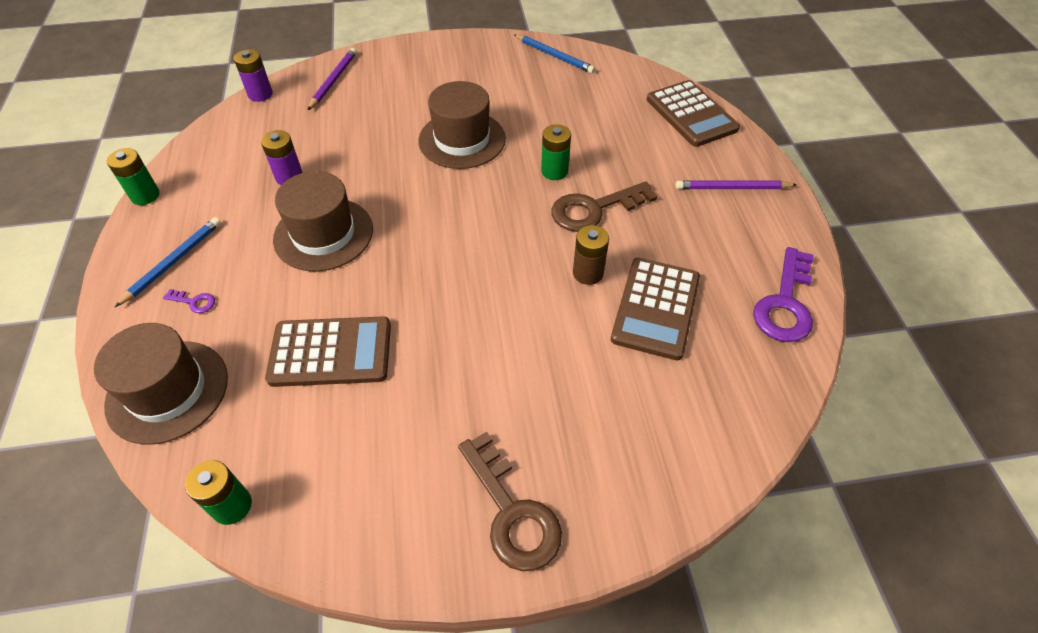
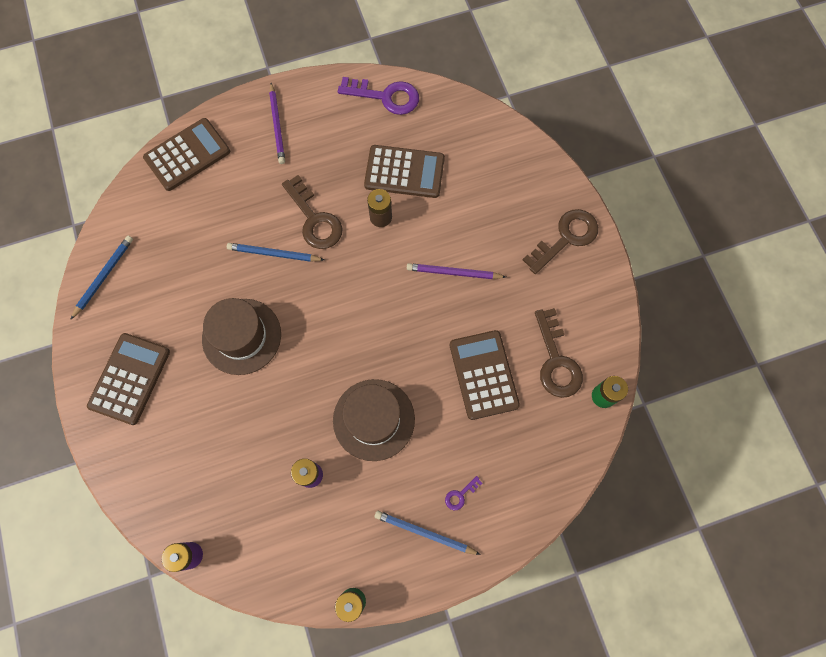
camera: 100 degrees left, 20 degrees up
(167, 391) = (538, 476): brown hat -> none
(194, 302) = (460, 495): purple key -> purple key turned 135 degrees counterclockwise
(313, 449) = (556, 361): none -> brown key
(333, 81) = (160, 485): purple pencil -> purple pencil (454, 272)
(443, 67) = (130, 379): none -> brown calculator
(554, 171) = (274, 254): green battery -> blue pencil

